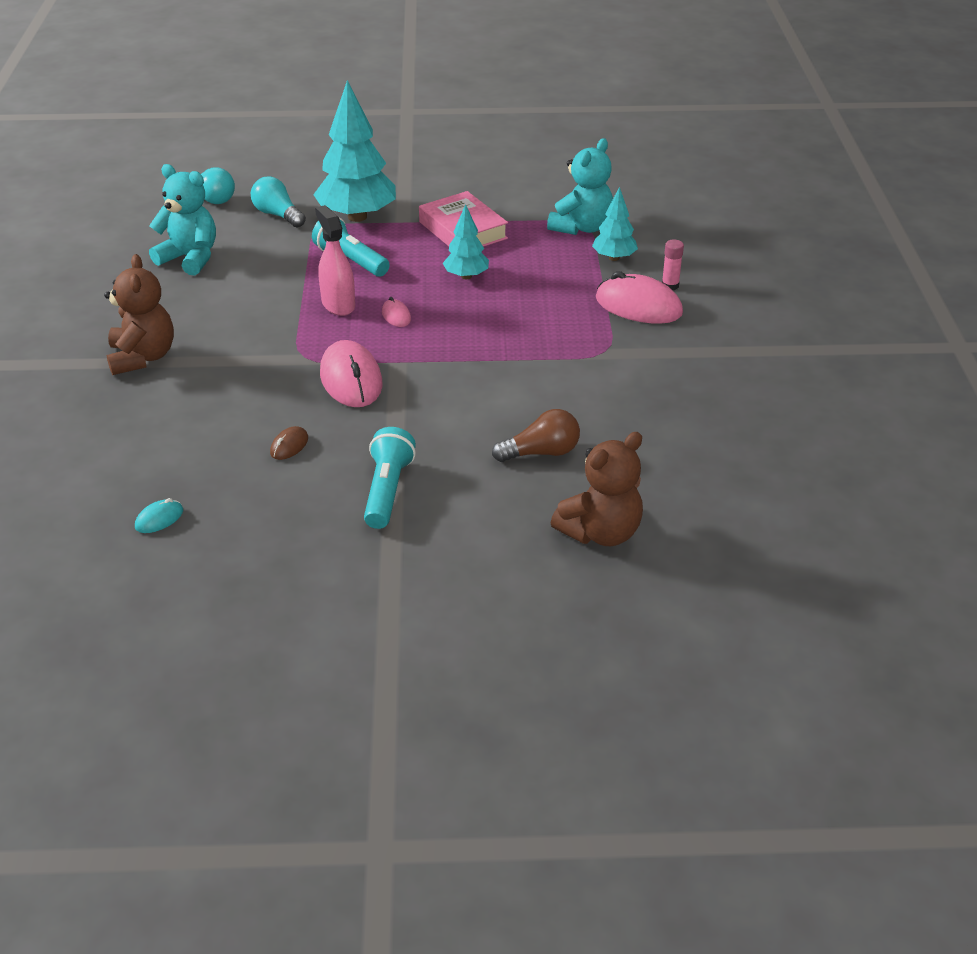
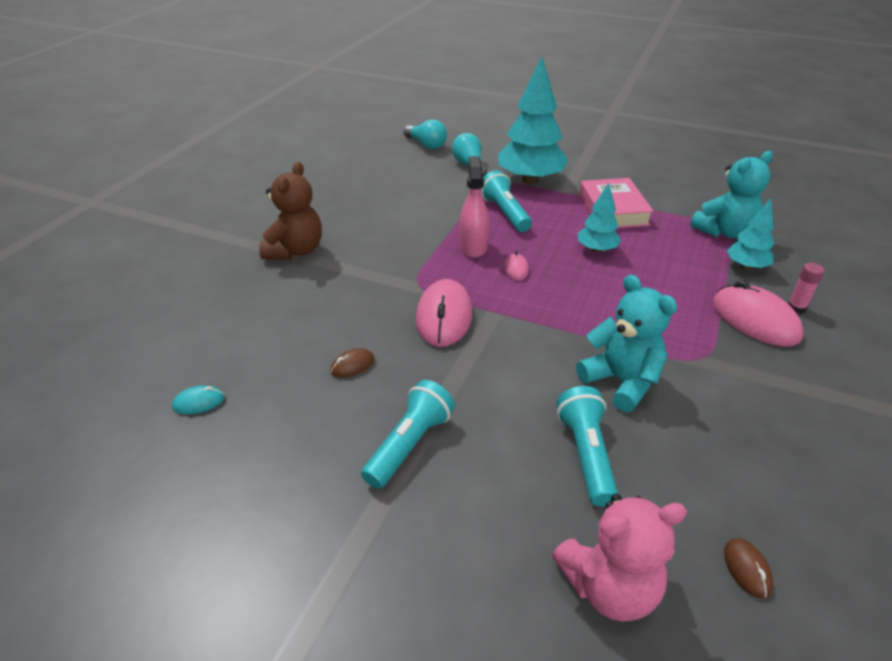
camera: 25 degrees right, 0 degrees up
(190, 258) = (384, 183): turquoise teddy bear -> turquoise teddy bear (621, 381)
(541, 452) = (586, 454): brown light bulb -> turquoise flashlight
(600, 532) = (609, 587): brown teddy bear -> pink teddy bear
(693, 490) = (747, 569): none -> brown mouse

